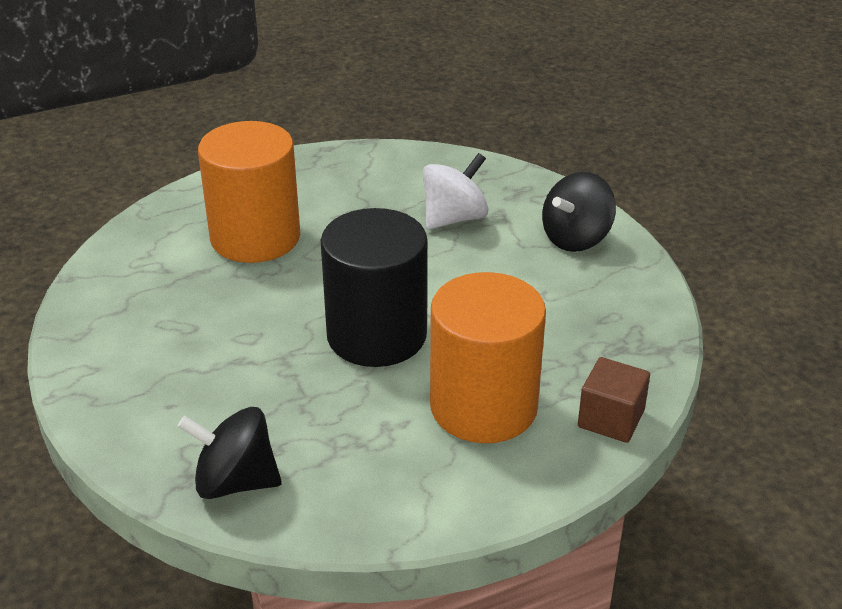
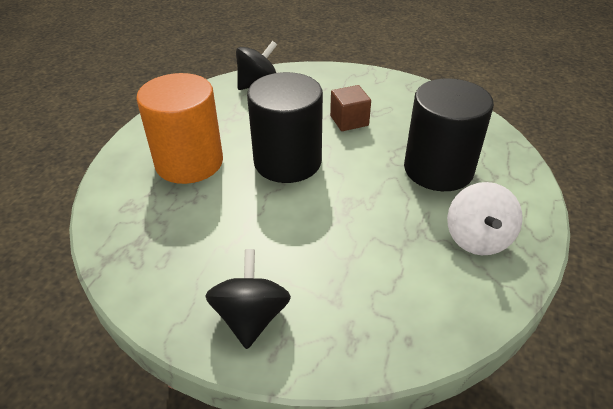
camera: 135 degrees right, 5 degrees up
(255, 237) = (438, 169): orange cylinder -> black cylinder
(454, 218) = (358, 268): white spinning top -> white spinning top (477, 239)
(611, 419) = (113, 195): brown cube -> brown cube (349, 121)

